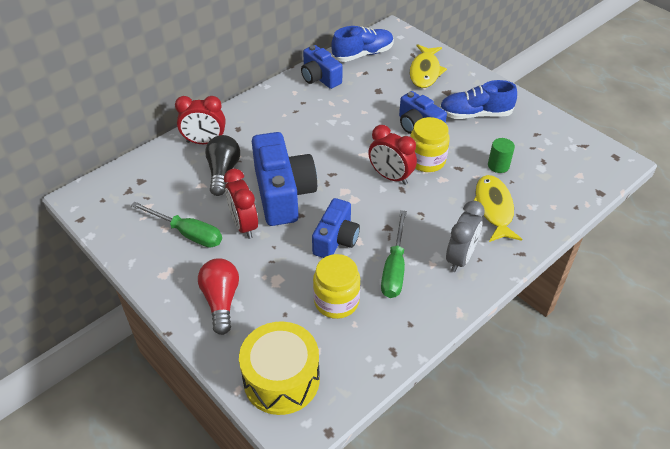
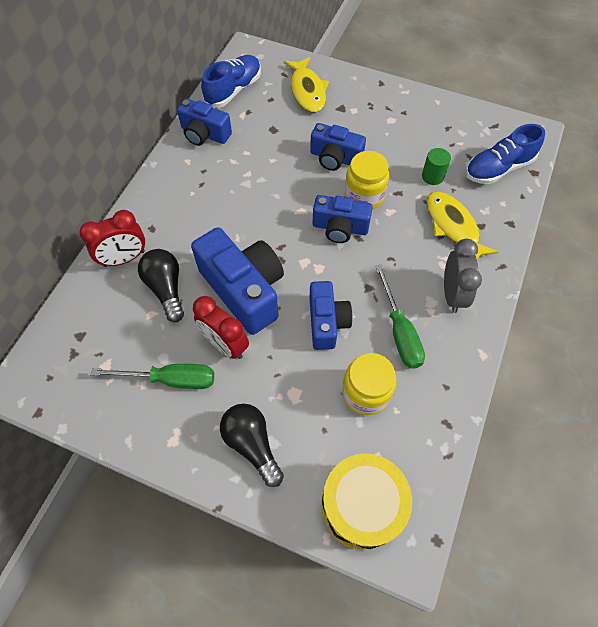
camera: 25 degrees left, 15 degrees up
(221, 301) = (252, 444): red light bulb -> black light bulb
(390, 177) = (340, 228): red clock -> blue camera
(475, 114) = (381, 125): blue shoe -> blue shoe (498, 168)

